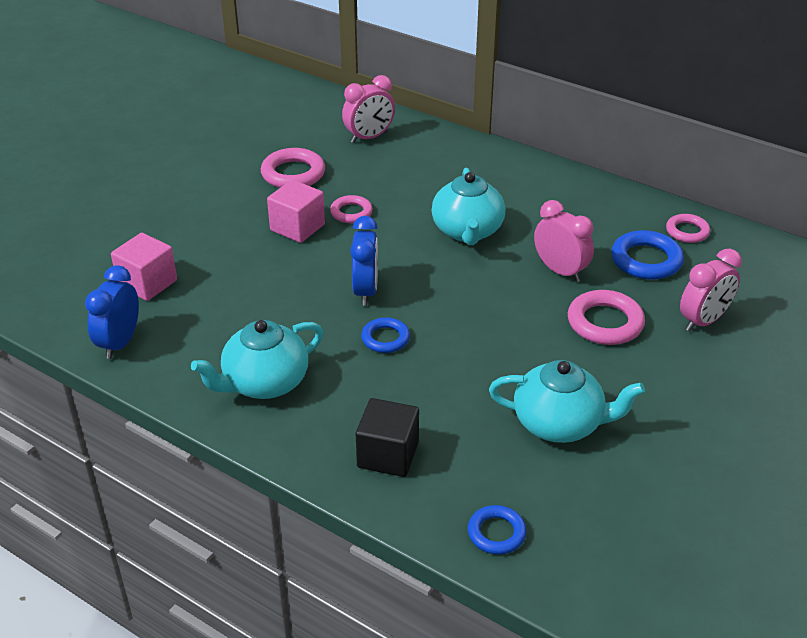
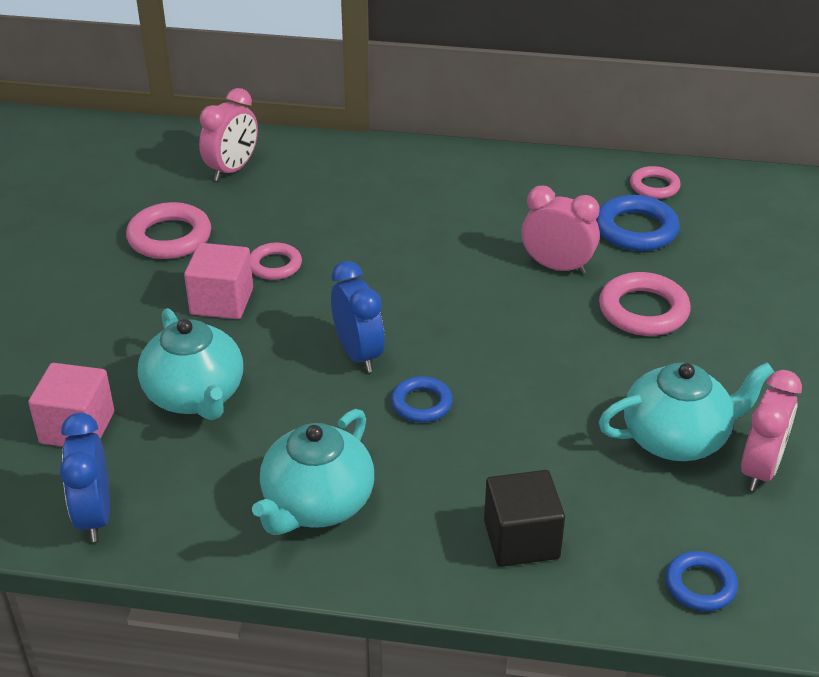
camera: 25 degrees left, 0 degrees up
(467, 231) = (425, 250): turquoise teapot -> turquoise teapot (195, 396)
(703, 321) = (738, 279): pink clock -> pink clock (760, 469)

